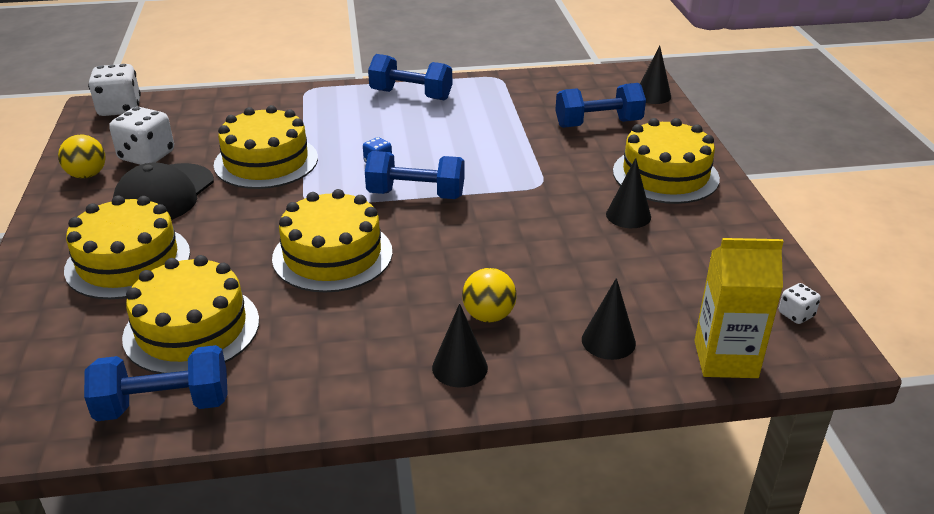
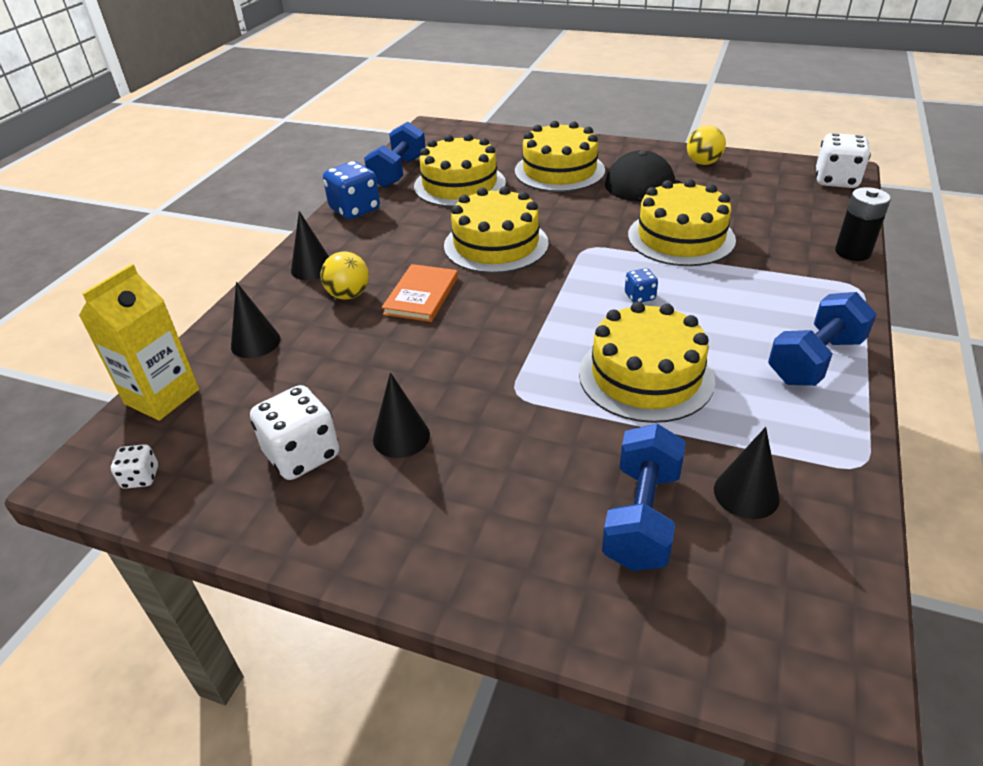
camera: 120 degrees right, 5 degrees up
(147, 156) = (724, 186): white dice -> white dice (302, 455)
(256, 94) = (852, 252): none -> black battery
(301, 397) = (355, 210): none -> blue dice
(416, 195) = (558, 304): blue dumbbell -> none
(455, 269) = (421, 295): none -> orange book
(653, 95) = (719, 654): black cone -> black cone (746, 493)
(665, 175) = (455, 518): yellow cake -> yellow cake (646, 376)

